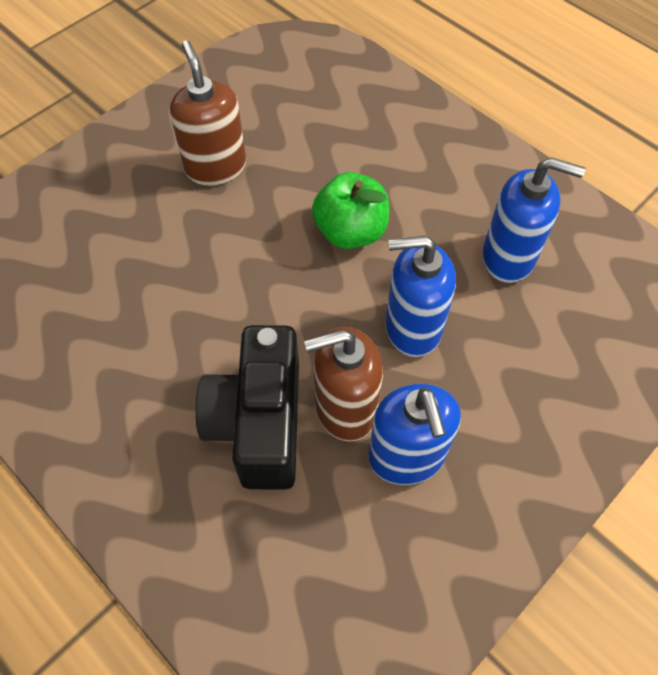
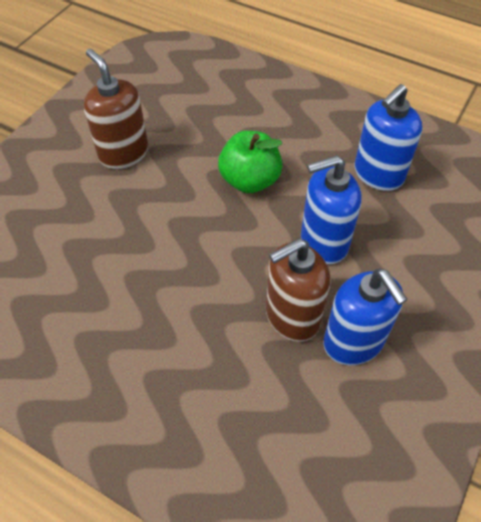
camera: 15 degrees left, 5 degrees down
(259, 423) = (226, 345): black camera -> none
(508, 257) = (378, 174): blue soap dispenser -> blue soap dispenser turned 135 degrees clockwise

